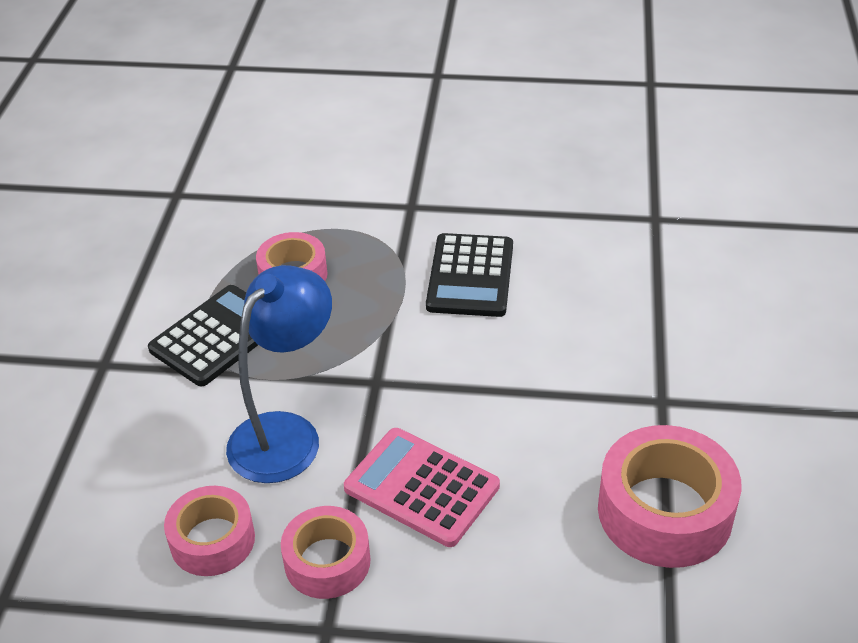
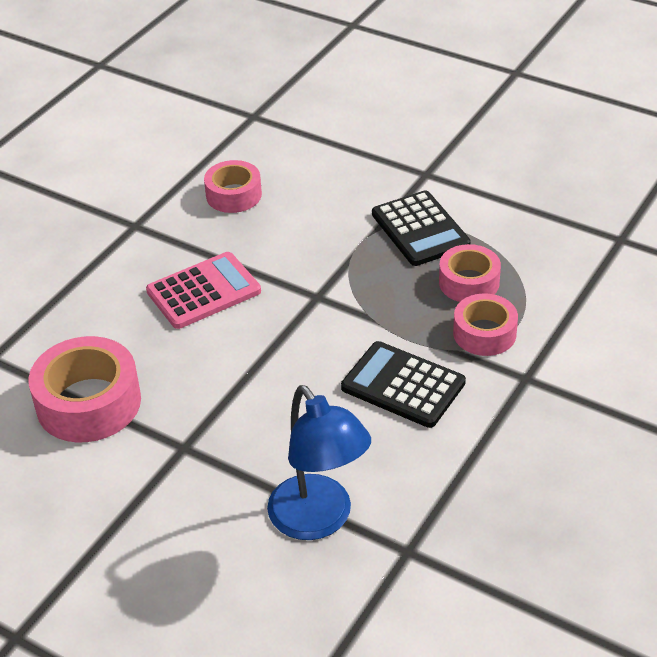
camera: 115 degrees right, 0 degrees up
(286, 433) = (298, 242): blue lamp -> blue lamp (319, 520)
(327, 561) = (180, 236): pink tape -> pink tape (484, 333)

